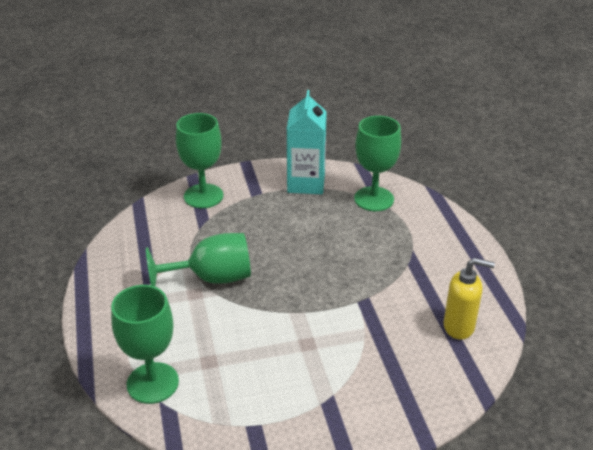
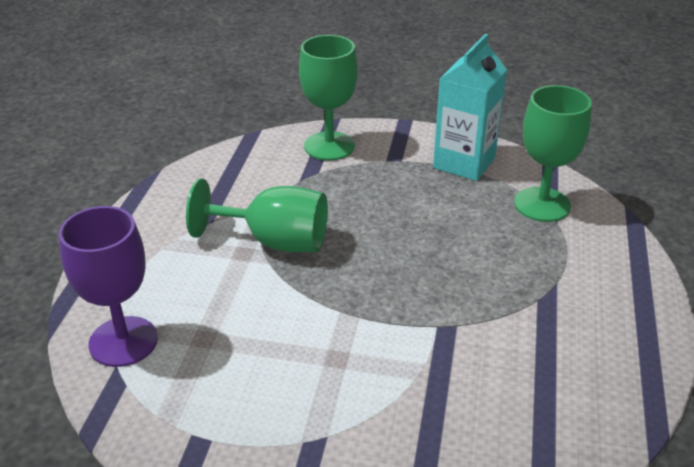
camera: 25 degrees right, 0 degrees up
(152, 383) = (123, 341): green goblet -> purple goblet
(459, 327) = (561, 407): yellow soap dispenser -> none

